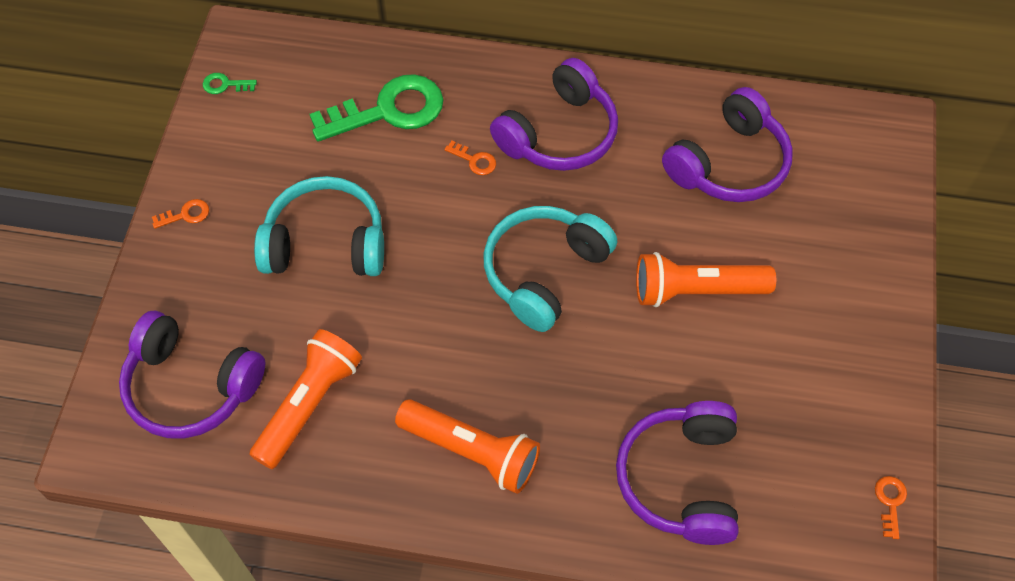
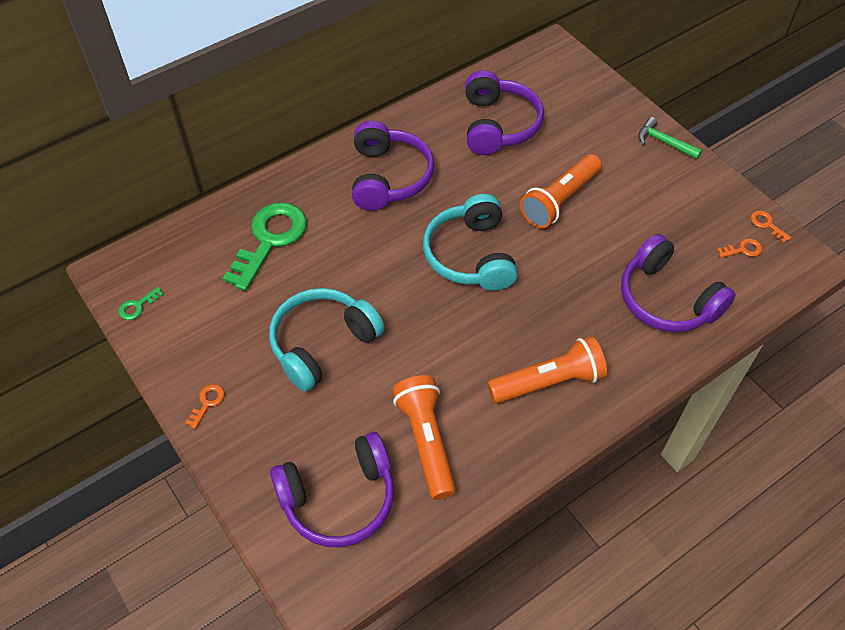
camera: 45 degrees left, 5 degrees down
(474, 160) = (357, 228): orange key -> orange key (743, 249)
(887, 321) = (664, 142): none -> green hammer

